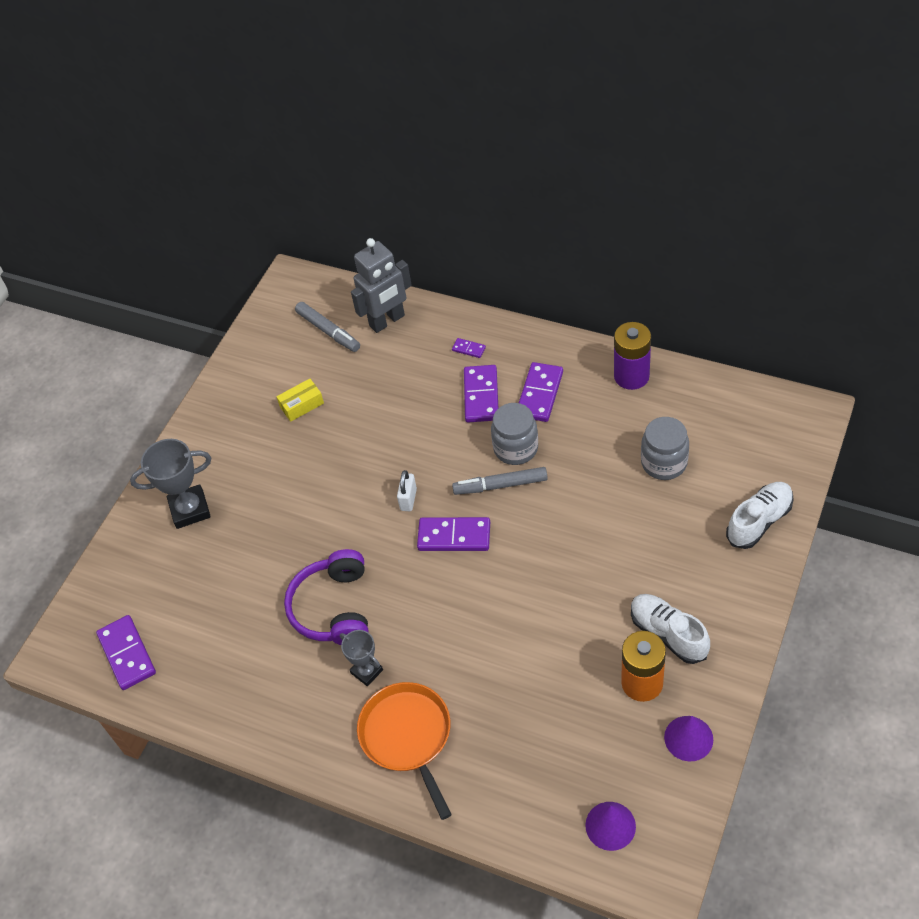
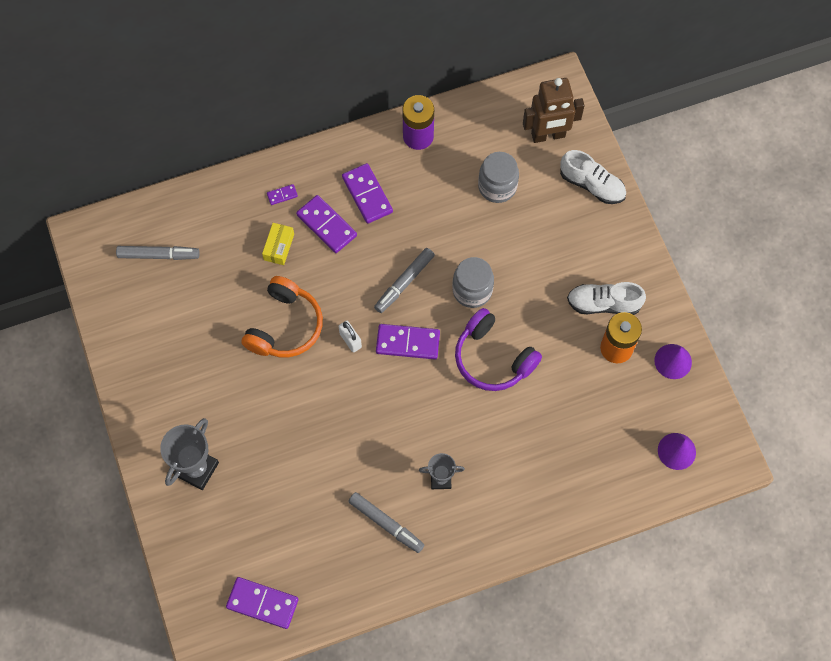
camera: 50 degrees left, 15 degrees up
(284, 671) = (386, 524): none -> grey marker
(302, 405) = (199, 328): yellow box -> yellow box (279, 247)
(334, 608) = (375, 455): purple headphones -> purple headphones (493, 358)
(368, 450) = (285, 326): none -> orange headphones
(387, 321) = (197, 215): grey robot -> none
(407, 736) = (508, 498): orange pan -> none
(454, 536) = (408, 342): purple domino -> purple domino turned 45 degrees clockwise
(516, 448) = (389, 248): grey jar -> grey jar (472, 290)
(756, 451) = (548, 135): none -> brown robot
(759, 521) = (592, 185): white shoe -> white shoe turned 120 degrees clockwise

